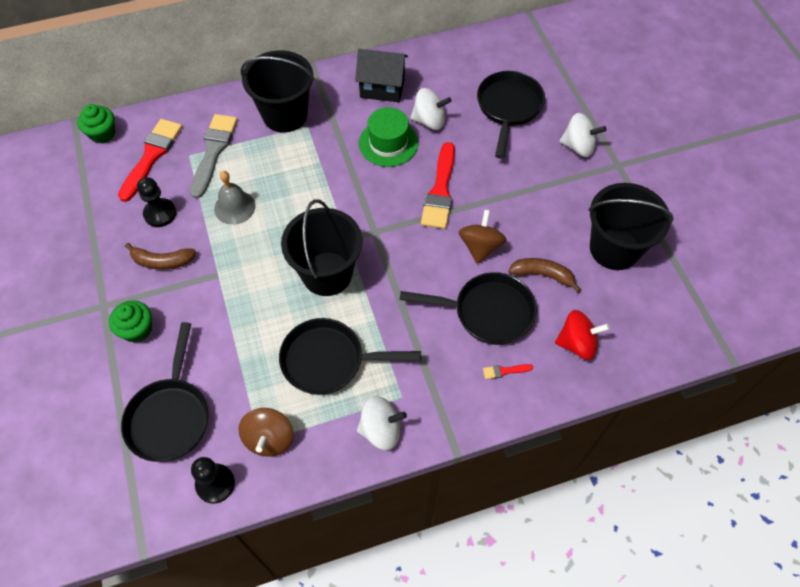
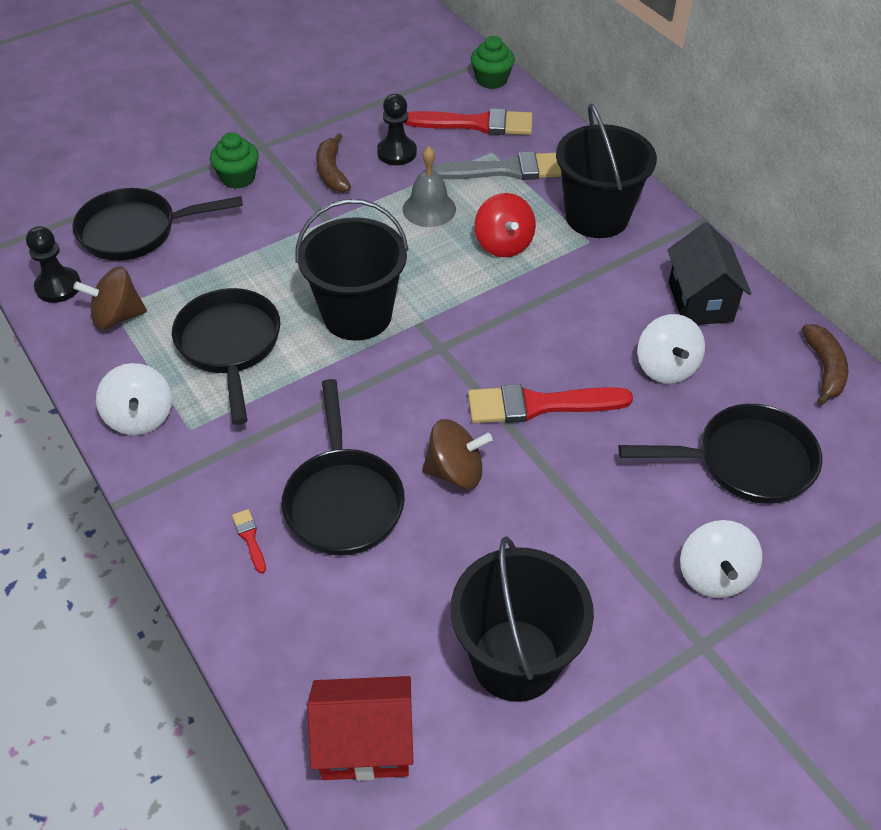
camera: 75 degrees right, 10 degrees down
(388, 143) = (600, 330): green hat -> none
(542, 275) = (429, 561): brown banana -> brown banana (824, 369)
(577, 343) = (316, 627): red spinning top -> red spinning top (503, 244)
(655, 332) = (365, 744): none -> red house

